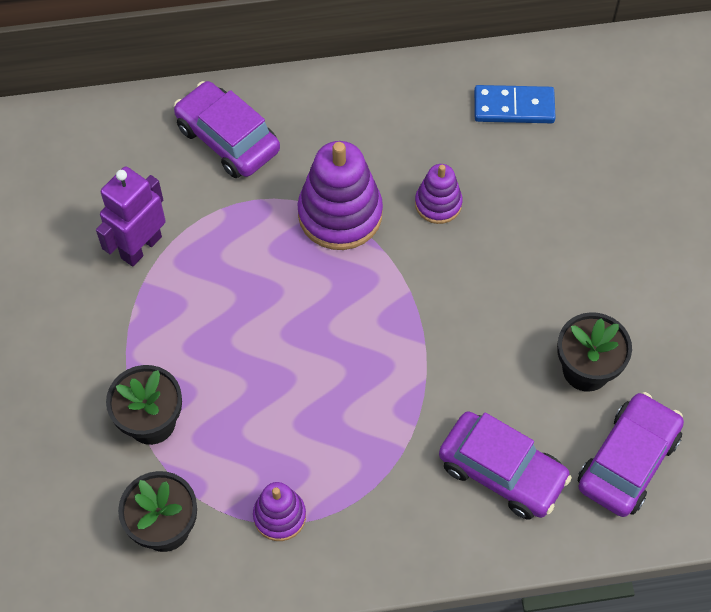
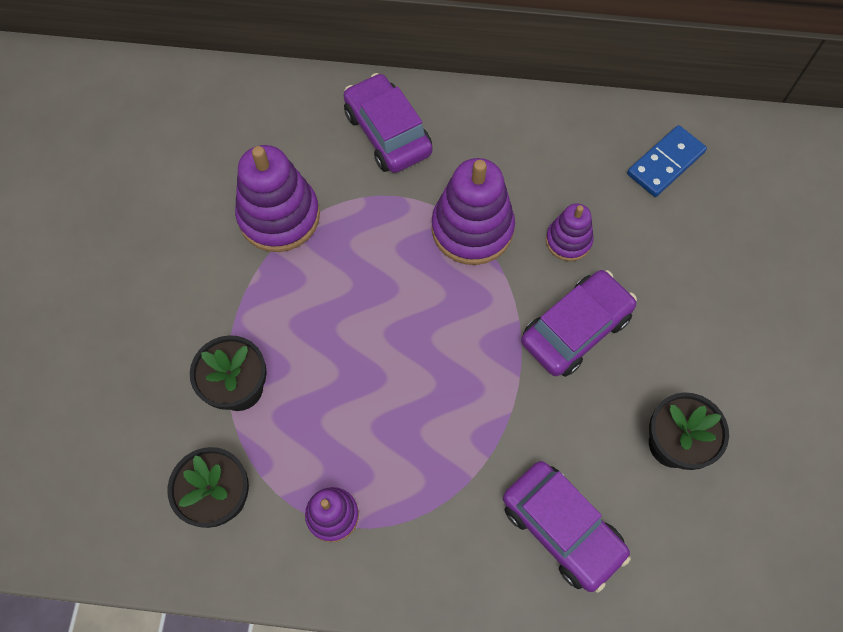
camera: 15 degrees right, 5 degrees up
(141, 247) = (279, 216): purple robot -> purple stacking toy
(514, 107) = (665, 163): blue domino -> blue domino turned 60 degrees counterclockwise
(628, 461) = (692, 552): purple car -> purple car (575, 329)

